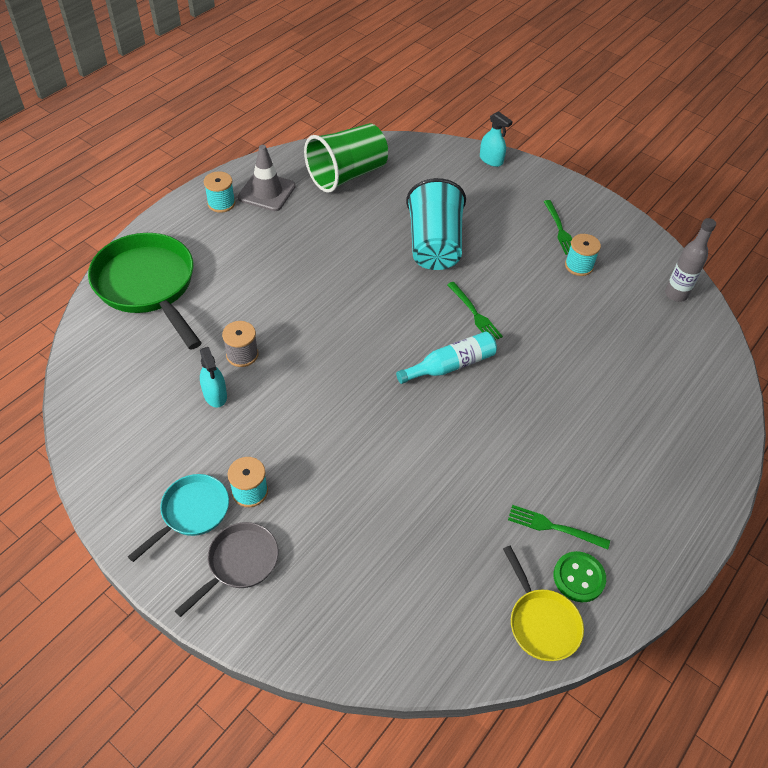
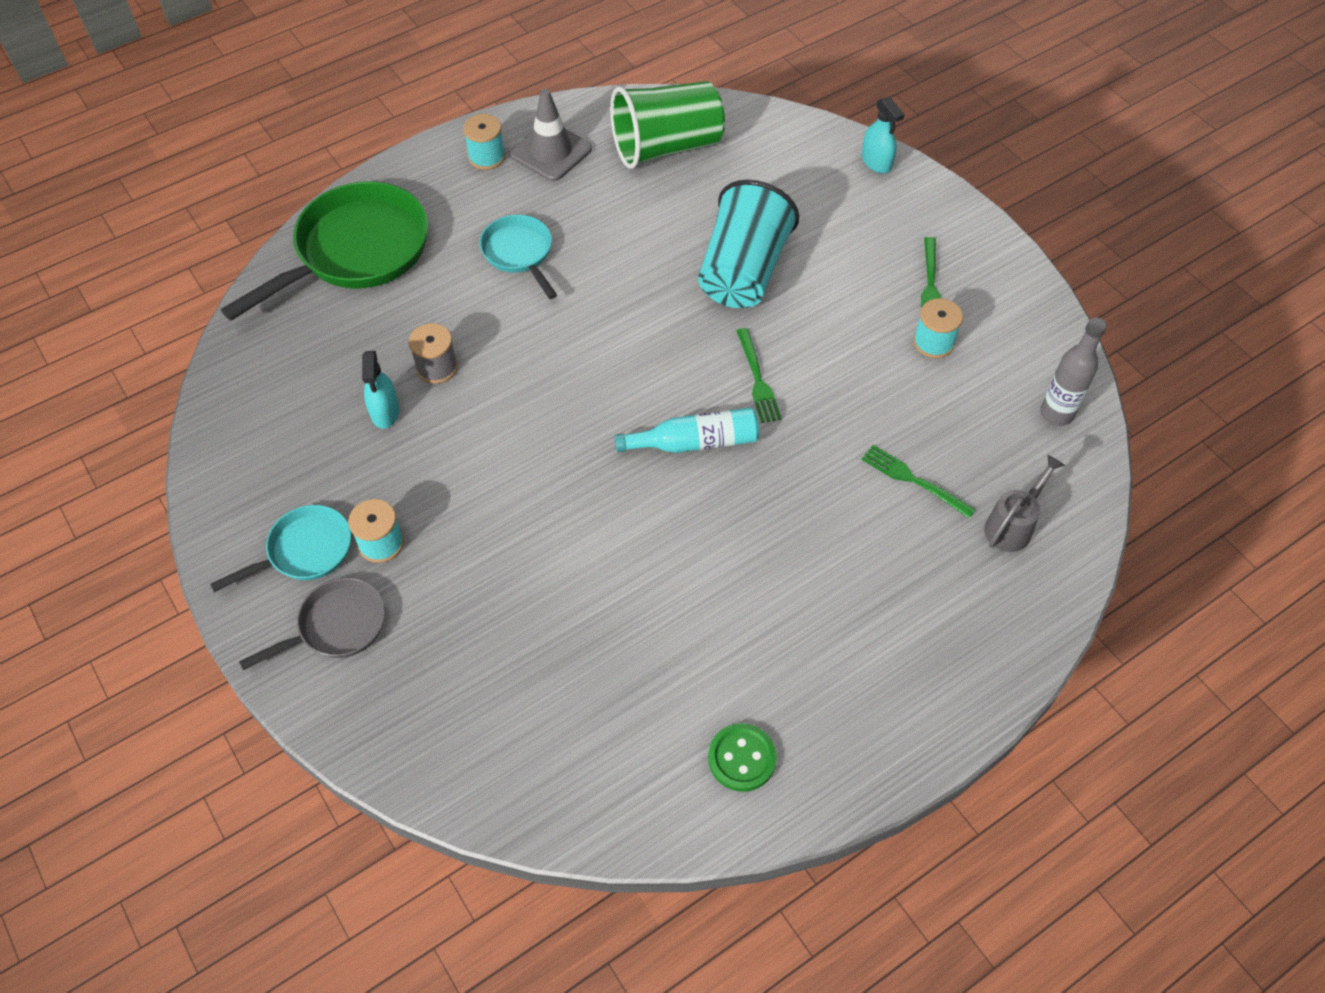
camera: 20 degrees right, 5 degrees up
(148, 286) = (356, 251): green pan -> green pan turned 60 degrees clockwise
(272, 264) = (519, 253): none -> turquoise pan
(541, 622) = (669, 799): yellow pan -> none
(553, 527) = (737, 686): green fork -> green fork (912, 480)
(682, 371) = (1013, 525): none -> grey watering can

